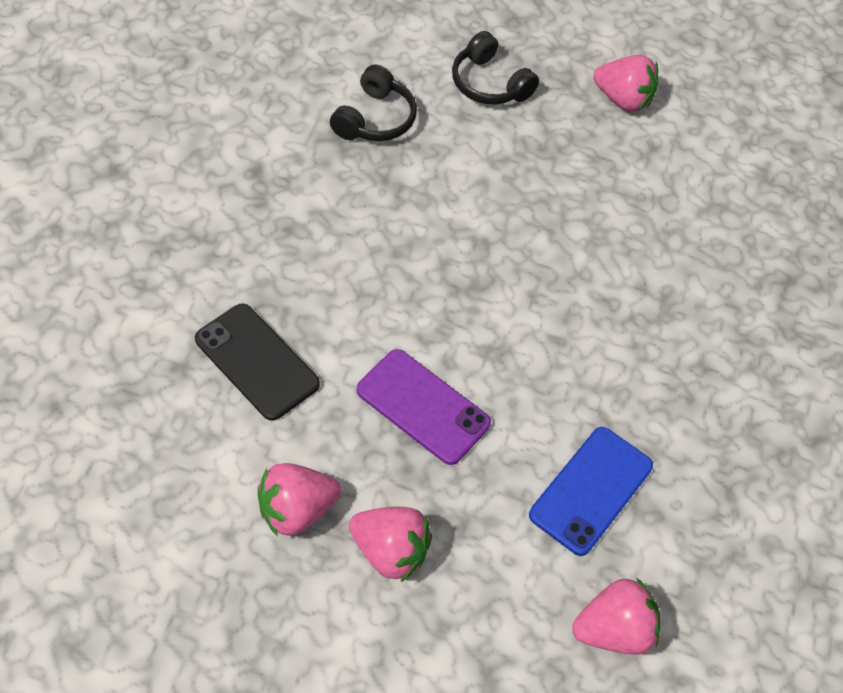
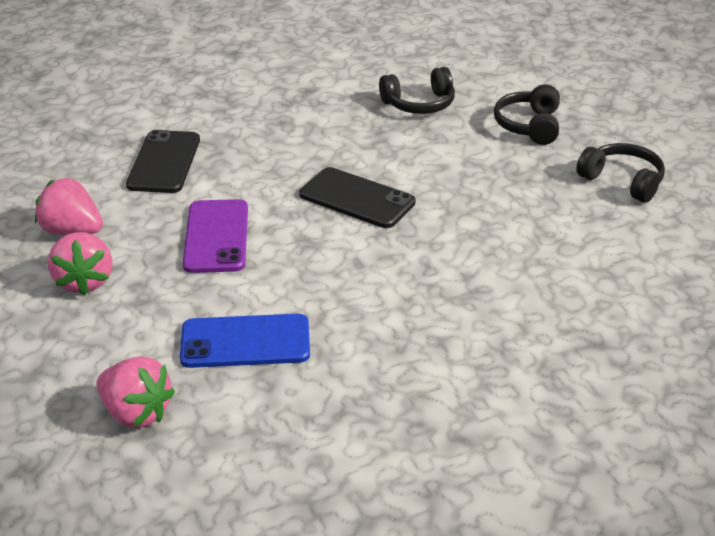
camera: 55 degrees right, 20 degrees down
(471, 271) = (357, 198): none -> black phone
(622, 100) = (622, 181): pink strawberry -> black headphones

